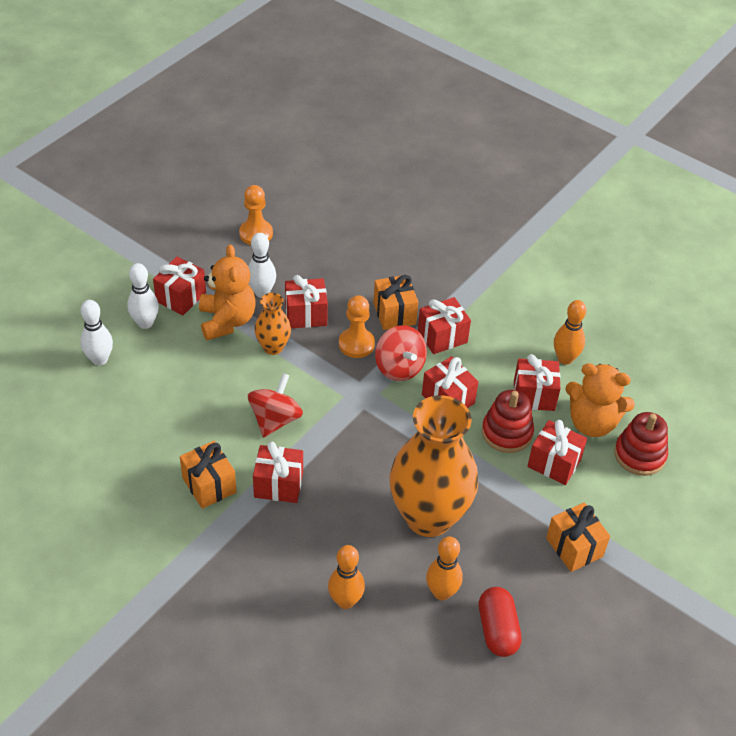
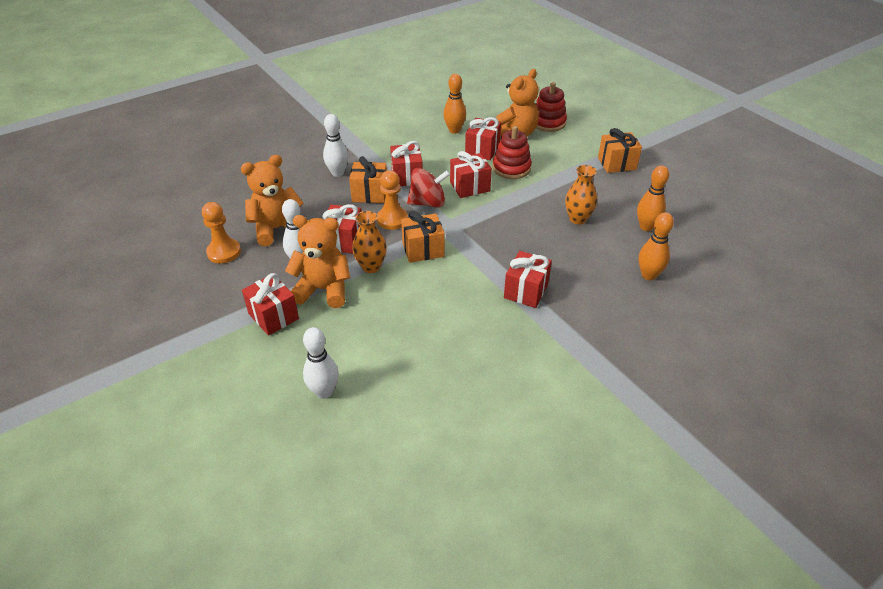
camera: 70 degrees left, 5 degrees down
(145, 323) = (293, 348): white bowling pin -> white bowling pin (337, 173)
(209, 485) = (514, 334): orange gift -> orange gift (423, 249)
(275, 419) = (454, 280): red spinning top -> none
(305, 259) = (277, 229): none -> orange teddy bear
(428, 517) = (577, 219): orange vase -> orange vase, size x0.47
(497, 630) = (680, 209): red capsule -> none
(554, 463) = (545, 155): red gift -> none

